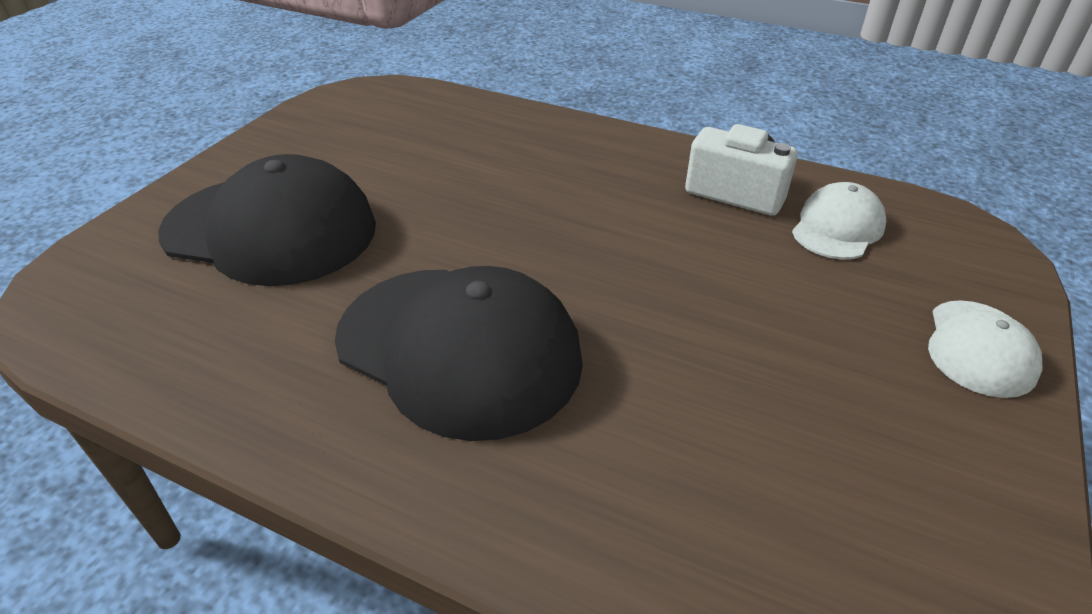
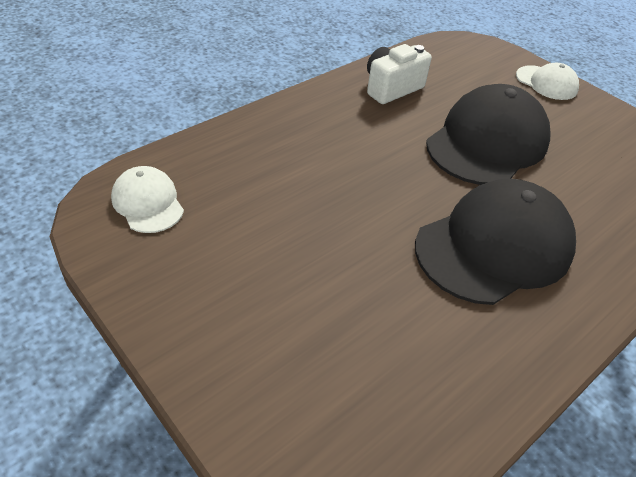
camera: 70 degrees left, 5 degrees up
(271, 229) = (307, 315): black cap -> black cap (487, 142)
(837, 227) = (443, 74): white cap -> white cap (148, 203)

